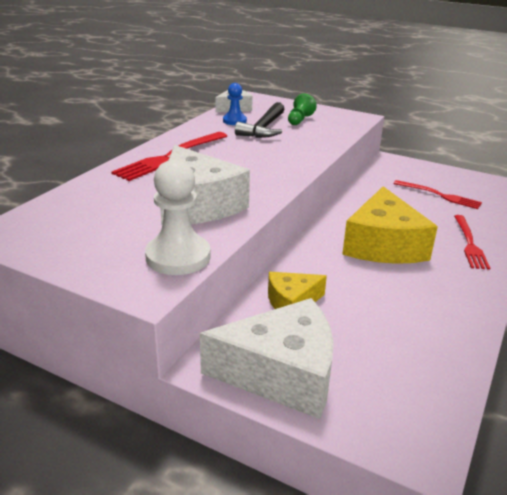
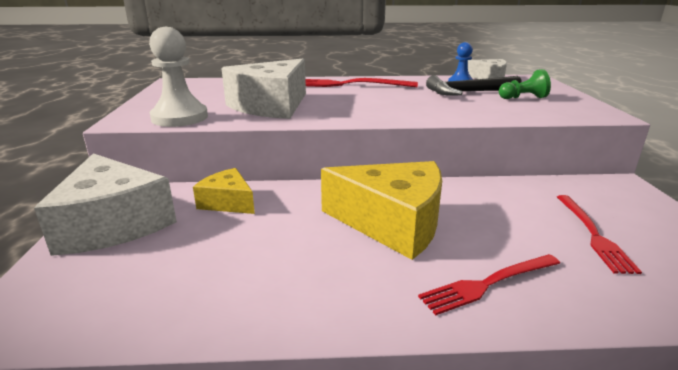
camera: 60 degrees right, 5 degrees down
(383, 245) = (393, 223): yellow cheese -> yellow cheese turned 135 degrees counterclockwise

